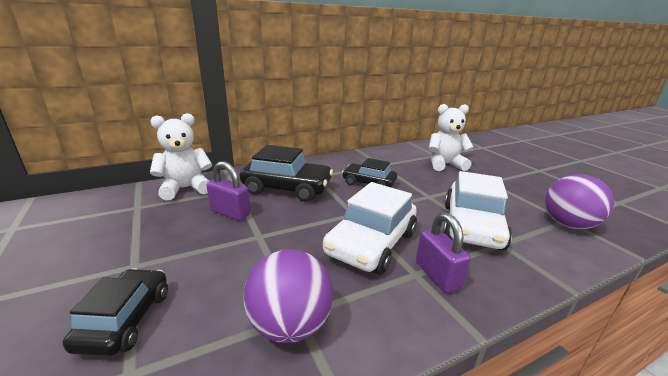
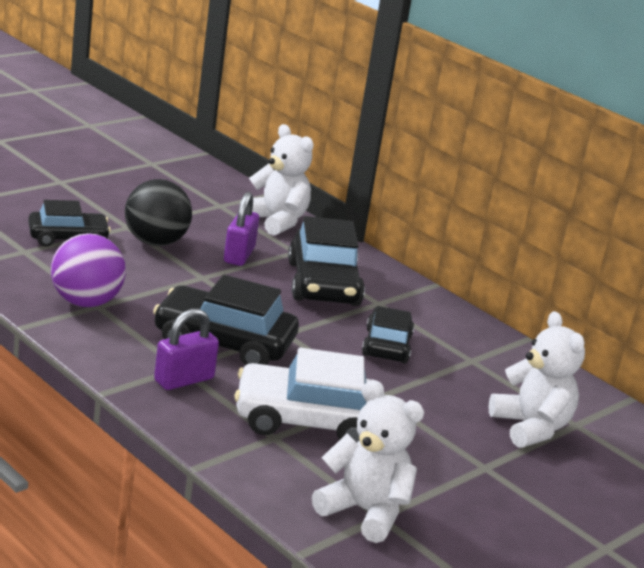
camera: 70 degrees right, 0 degrees up
(181, 252) = (155, 242): none -> black ball
(371, 243) = (223, 342): white car -> black car
(568, 225) = (364, 512): purple ball -> white teddy bear

